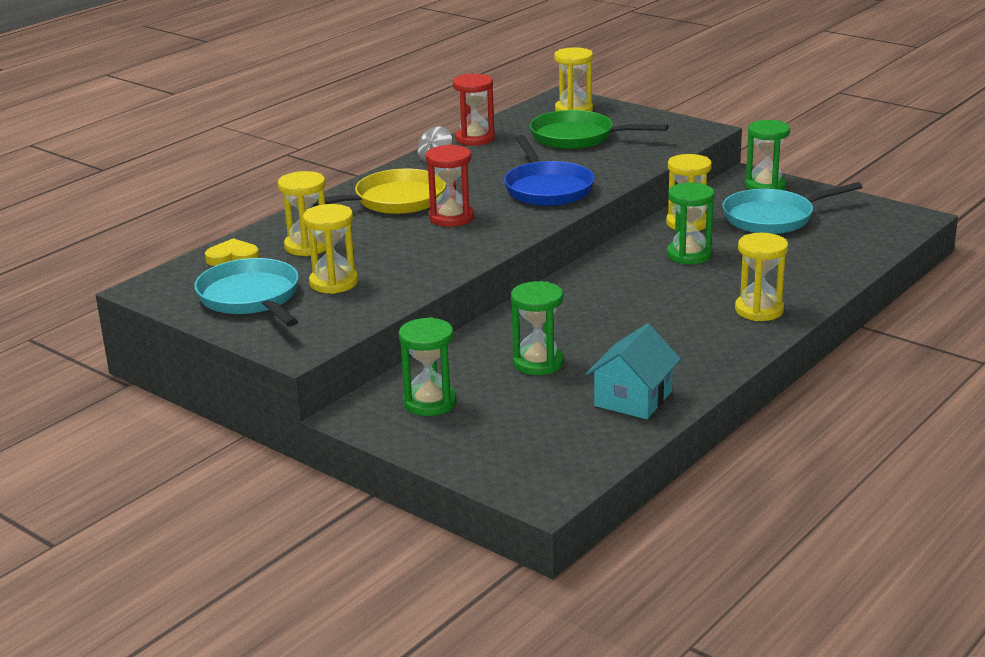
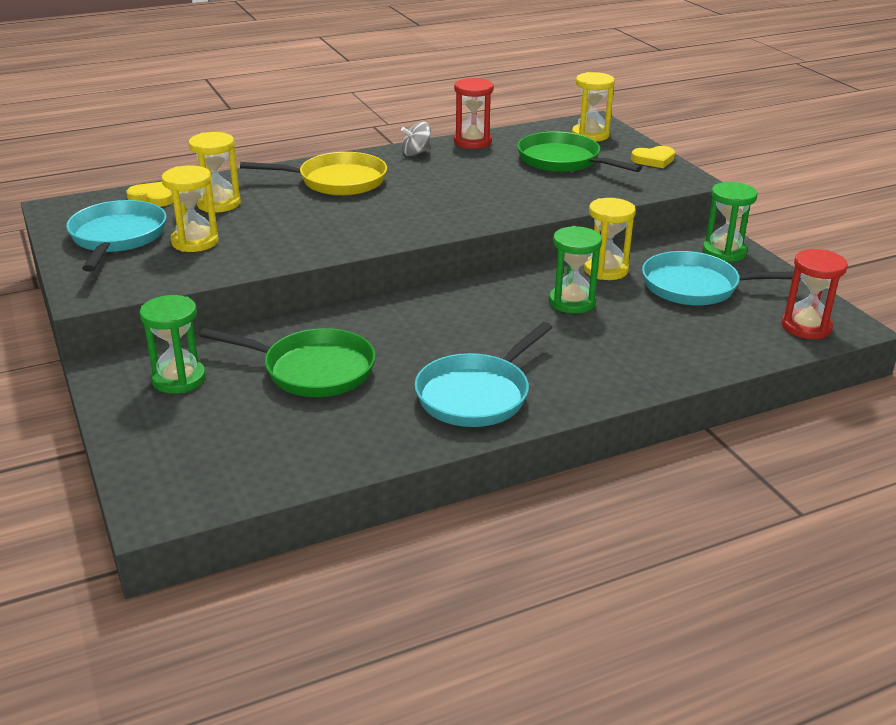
camera: 25 degrees right, 5 degrees up
(451, 218) = (362, 208): red hourglass -> red hourglass (806, 327)
(538, 363) = (312, 370): green hourglass -> green pan
(547, 188) = (477, 202): blue pan -> none
(633, 399) = (351, 436): turquoise house -> none
(654, 119) = (654, 160): none -> yellow heart
(695, 342) = (477, 395): none -> turquoise pan
(759, 310) = (576, 380): yellow hourglass -> none

